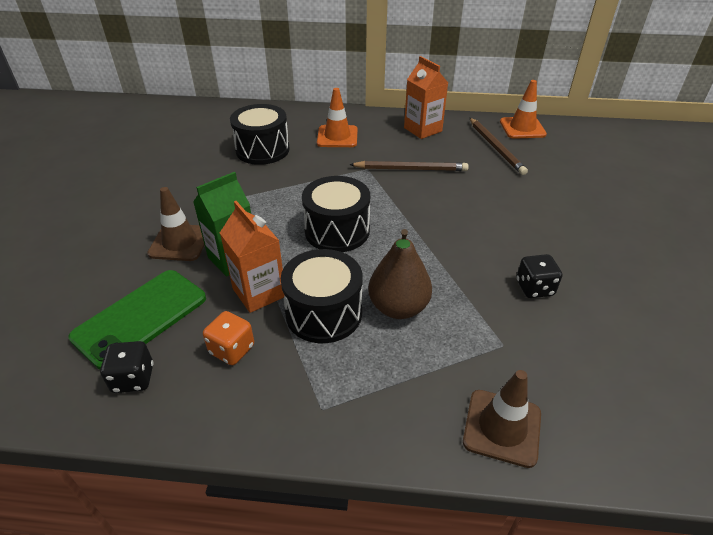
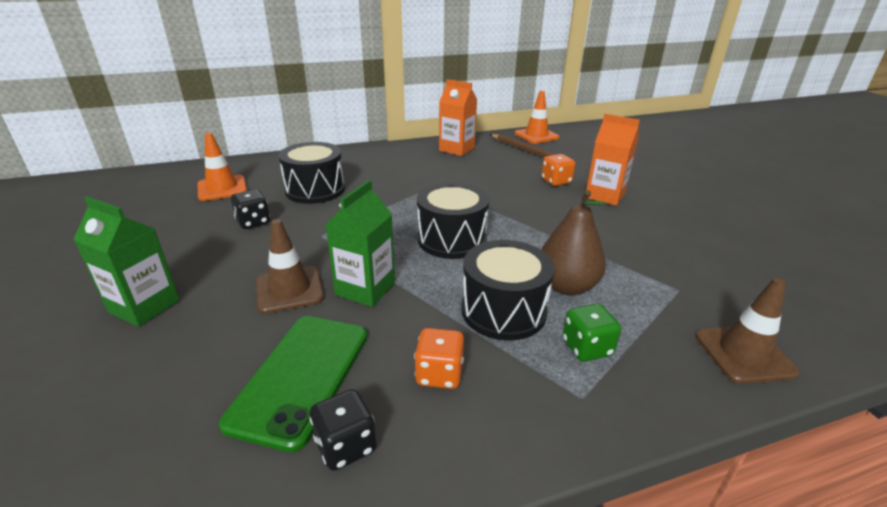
camera: 25 degrees left, 10 degrees down
(81, 228) = (144, 306): none -> green carton
(259, 292) = (421, 312): orange carton -> orange carton (604, 195)
(337, 137) = (383, 167): orange traffic cone -> orange traffic cone (222, 188)
(363, 370) = (587, 348): none -> green dice
(411, 169) = (474, 179): brown pencil -> none
(492, 191) = (556, 181): none -> orange dice
(534, 288) = (658, 241): black dice -> black dice (253, 222)

